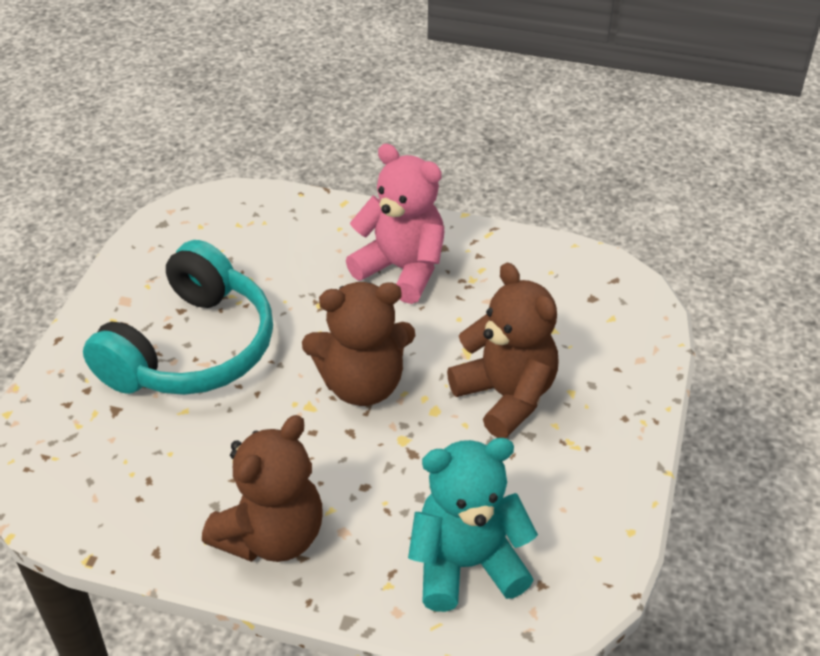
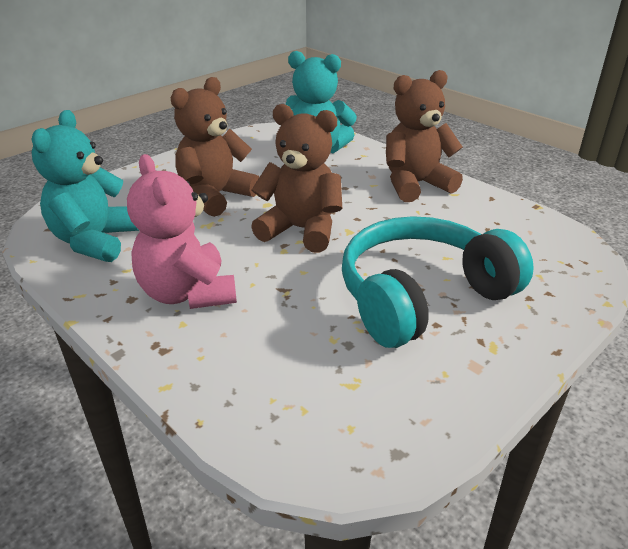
camera: 150 degrees left, 10 degrees down
(506, 396) = (215, 196): brown teddy bear -> brown teddy bear turned 45 degrees clockwise
(550, 284) = (95, 241): none -> turquoise teddy bear

